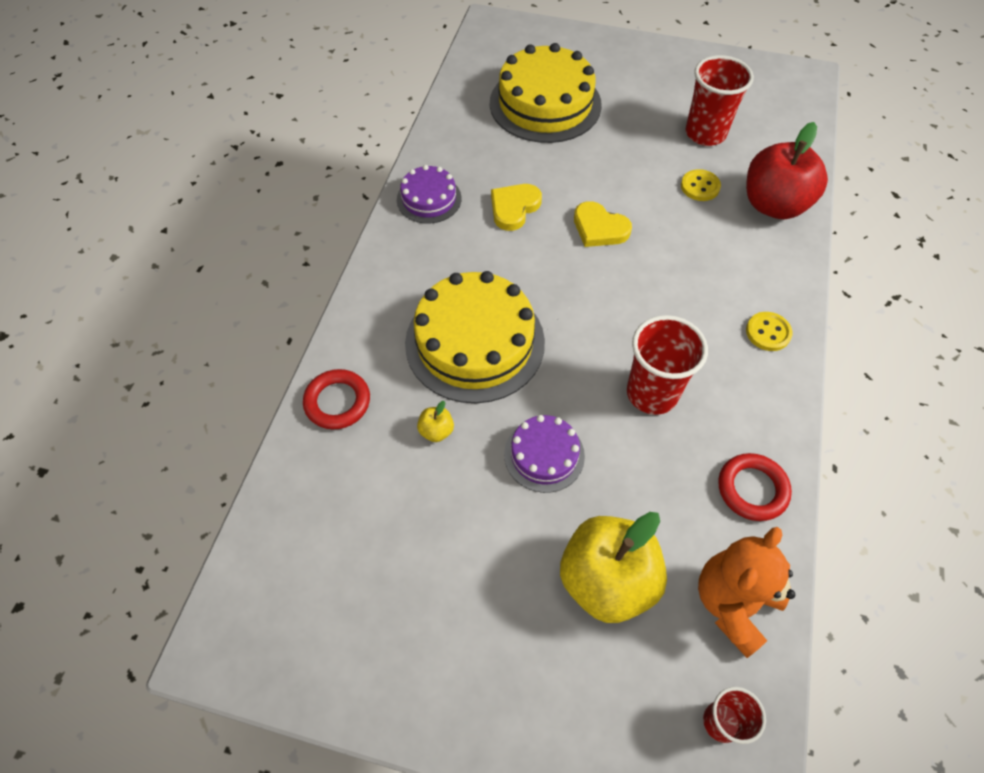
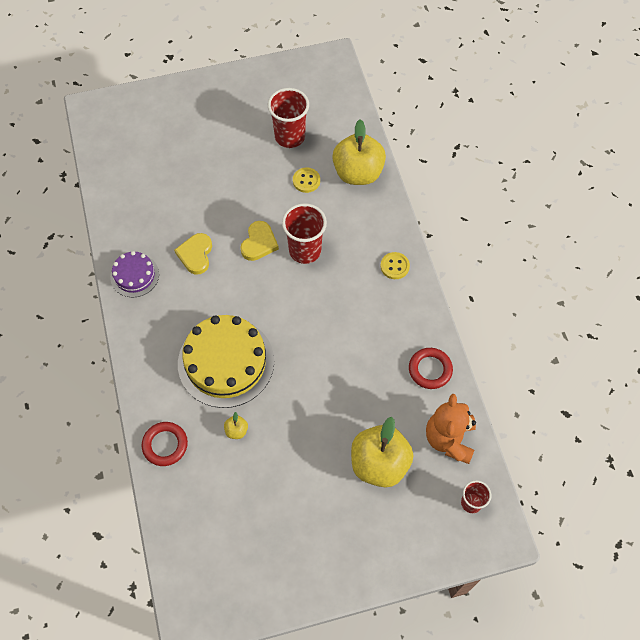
camera: 30 degrees left, 5 degrees up
(544, 455) = (307, 411): purple cake -> none
(545, 104) = (170, 161): yellow cake -> none
(599, 228) = (259, 243): yellow heart -> yellow heart turned 75 degrees counterclockwise
(652, 393) = (348, 340): red cup -> red cup (305, 250)
(773, 205) = (358, 173): red apple -> yellow apple

